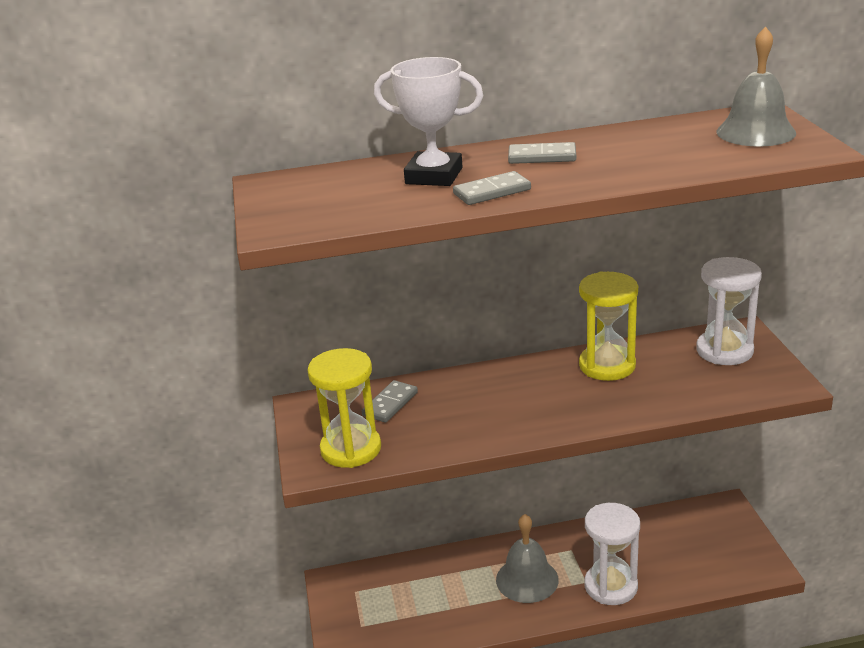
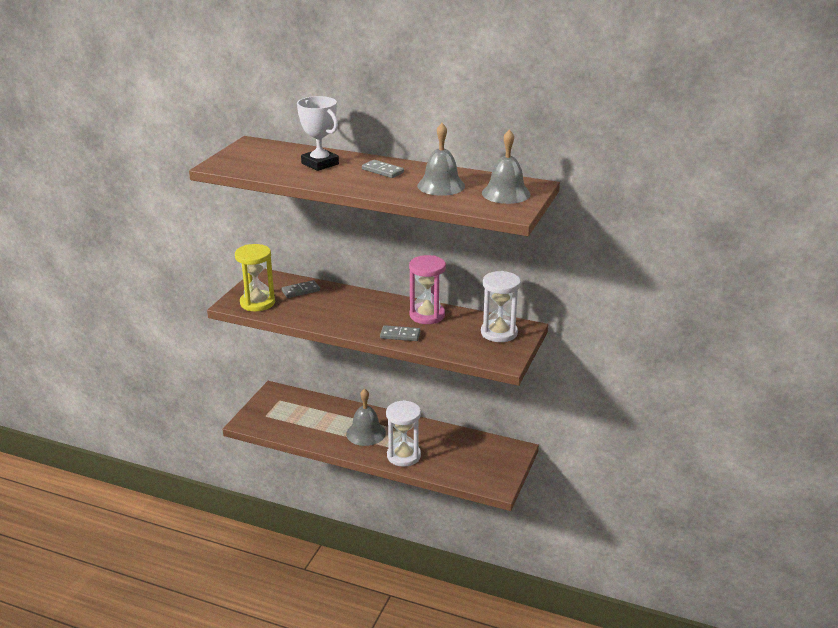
camera: 30 degrees right, 0 degrees up
(492, 192) = (328, 179): grey domino -> grey domino (400, 335)
(607, 365) = (427, 315): yellow hourglass -> pink hourglass
(658, 149) = (441, 186): none -> grey bell

